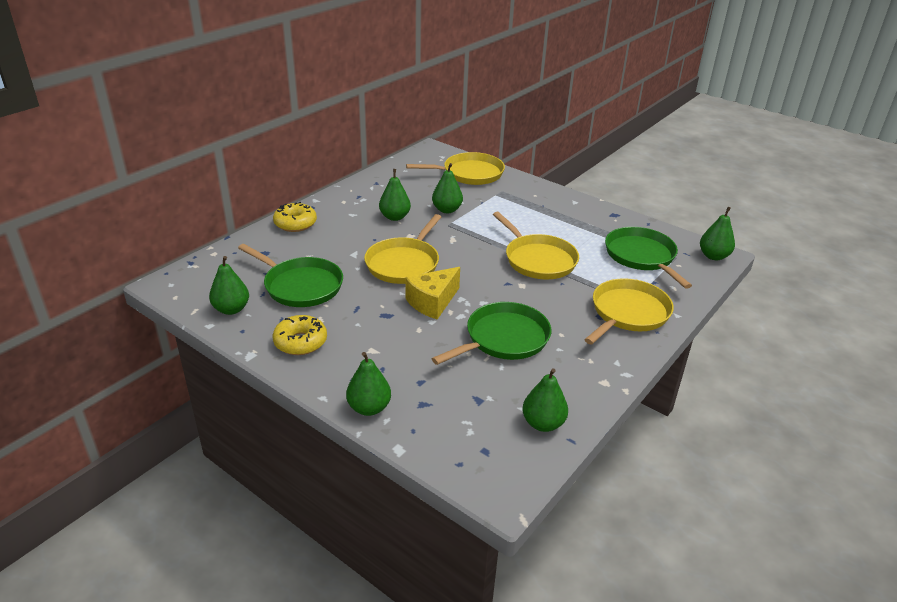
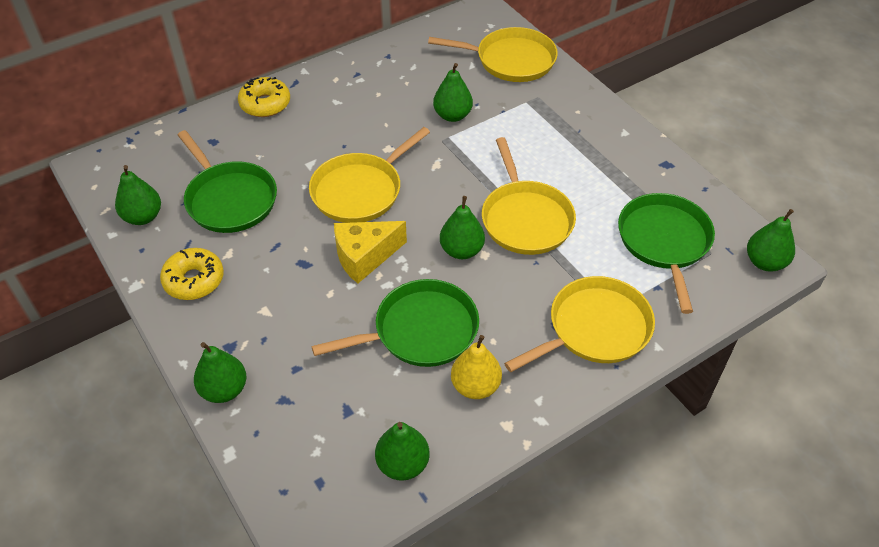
camera: 20 degrees right, 15 degrees up
(395, 217) = (384, 115): green pear -> green pear (461, 250)
(566, 364) = (475, 386): none -> yellow pear

